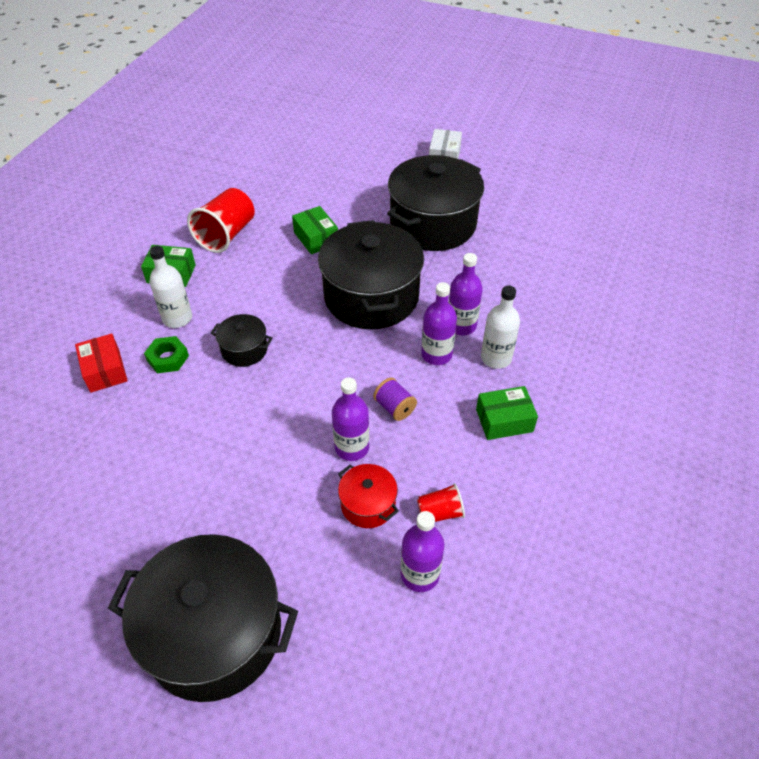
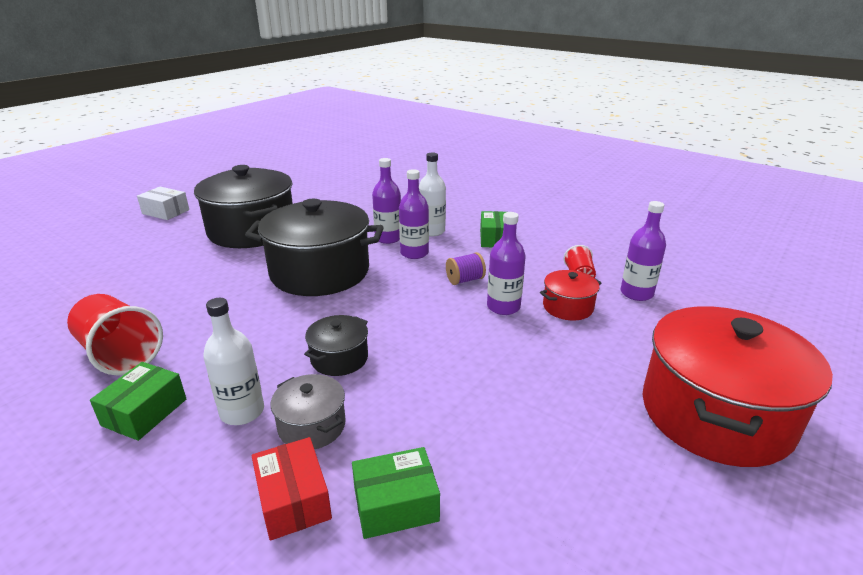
camera: 75 degrees left, 20 degrees down
(105, 370) = (293, 499): red box -> red box turned 75 degrees clockwise
(168, 358) = (312, 426): green nut -> grey pot
(214, 633) = (715, 414): black pot -> red pot
(316, 238) = (202, 291): green box -> green box (396, 505)

